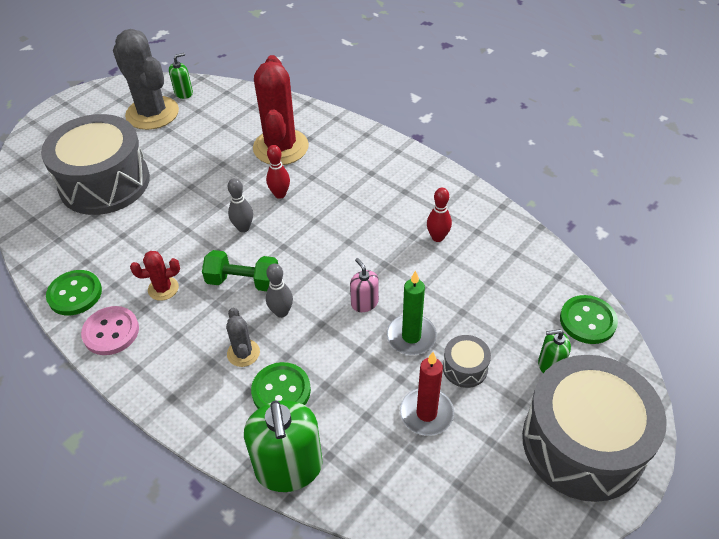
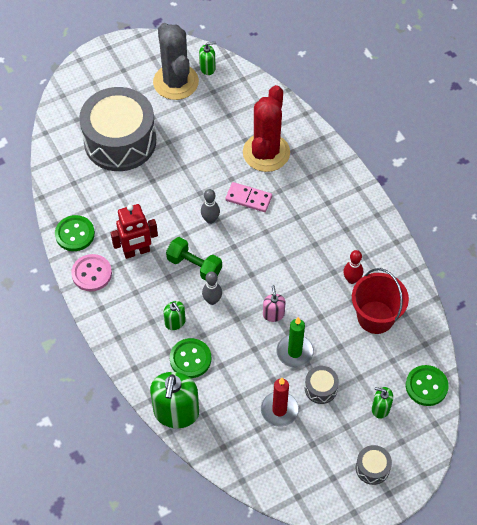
camera: 20 degrees right, 10 degrees up
(163, 288) = (136, 251): red cactus -> red robot
(243, 353) = (175, 322): grey cactus -> green soap dispenser
(280, 194) = (248, 198): red bowling pin -> pink domino
(486, 267) = (375, 317): none -> red bucket
(583, 443) = (372, 468): grey drum -> grey drum, size x0.40

